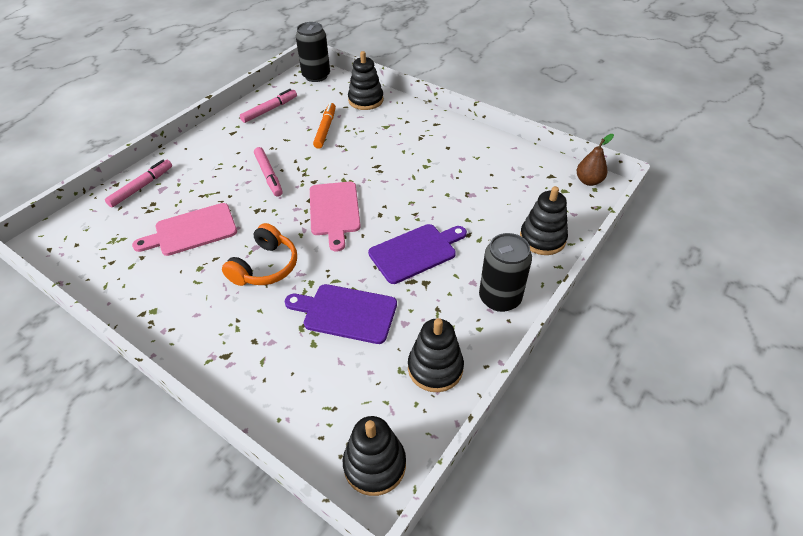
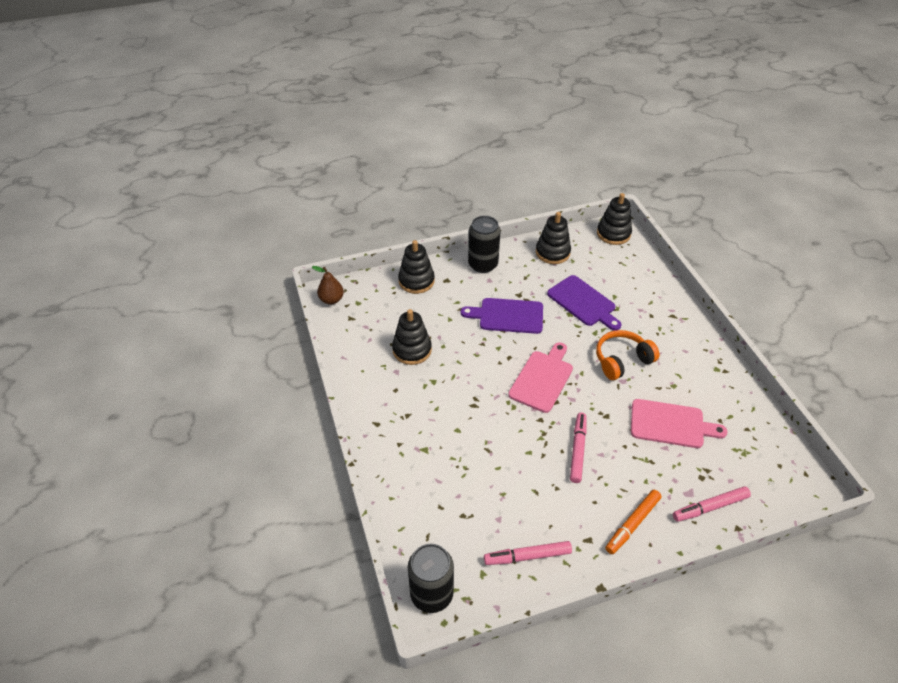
camera: 145 degrees left, 0 degrees up
(325, 129) = (486, 482): orange marker -> orange marker (632, 524)
(366, 100) = (411, 503): black stacking toy -> black stacking toy (412, 350)

